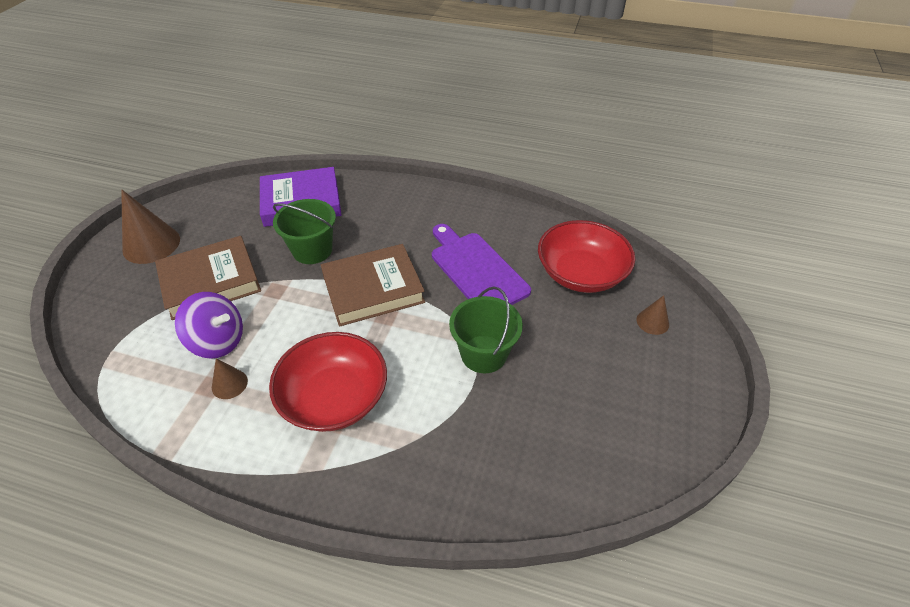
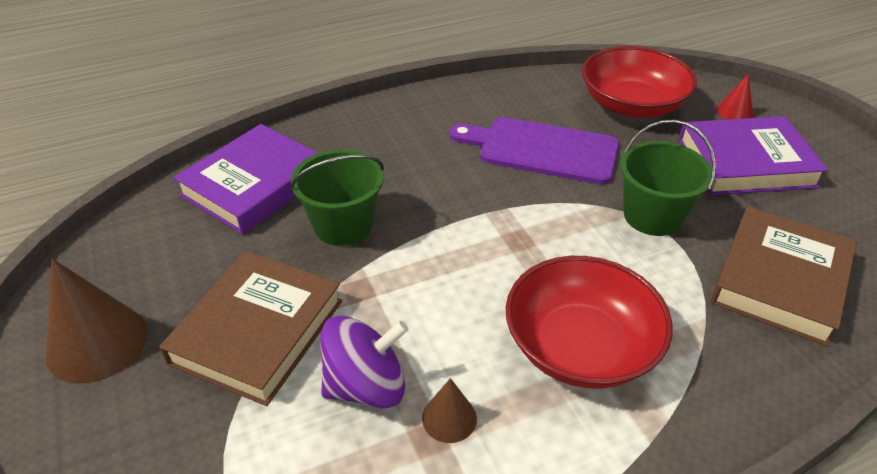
camera: 40 degrees left, 5 degrees down
(373, 289) = (468, 223): brown book -> brown book (780, 280)
(603, 361) = (745, 163): none -> purple book
(652, 322) = (734, 112): brown cone -> red cone

